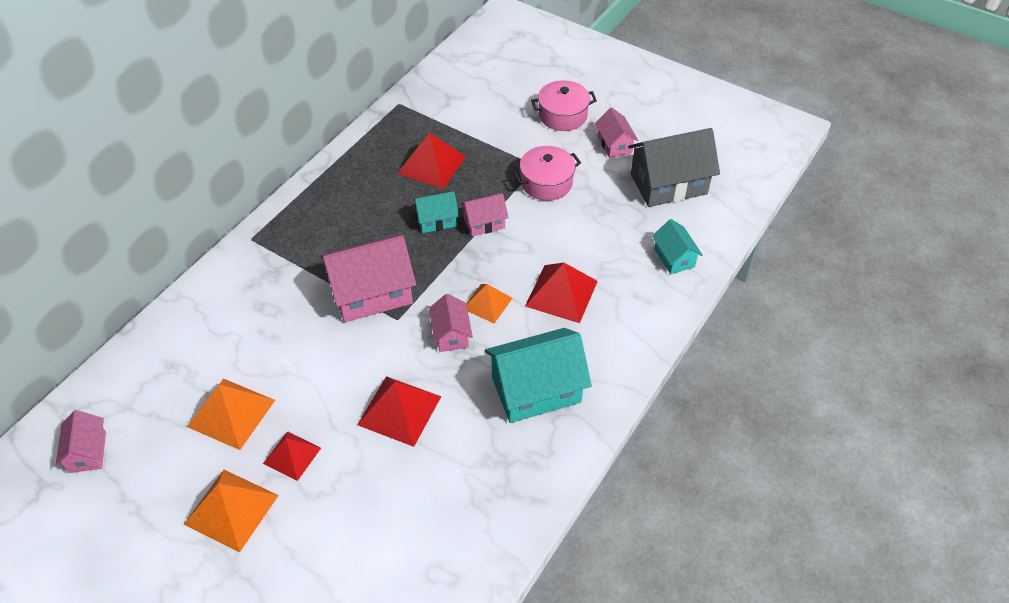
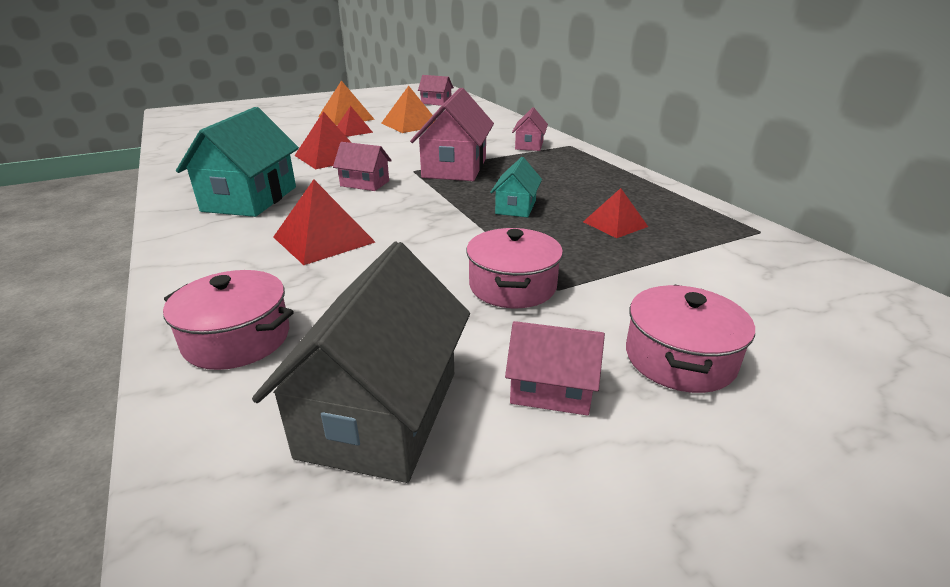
camera: 120 degrees right, 20 degrees down
(432, 164) = (615, 224): red pyramid -> red pyramid, size x0.64
(484, 223) = (483, 228): pink house -> pink house (529, 145)
(487, 303) = (373, 203): orange pyramid -> none
(674, 258) = (237, 339): turquoise house -> pink pot

